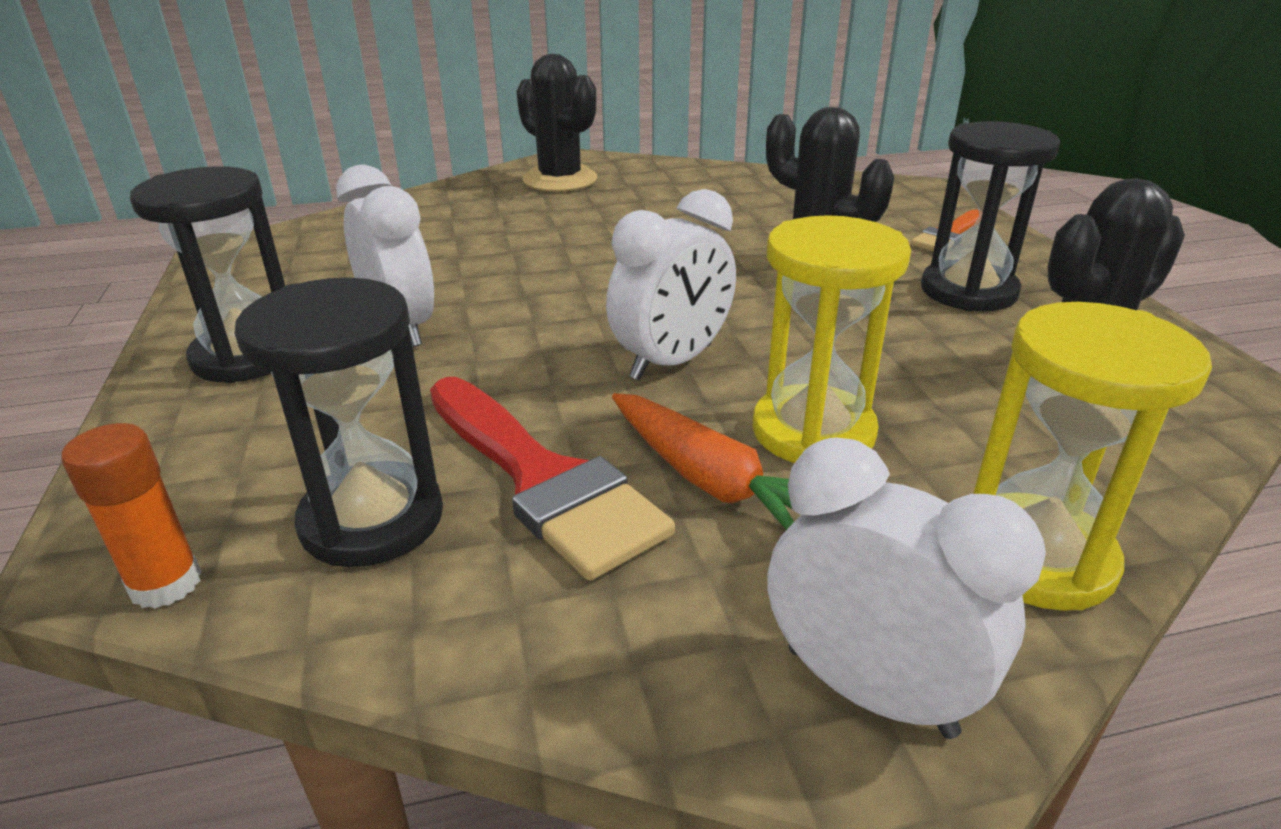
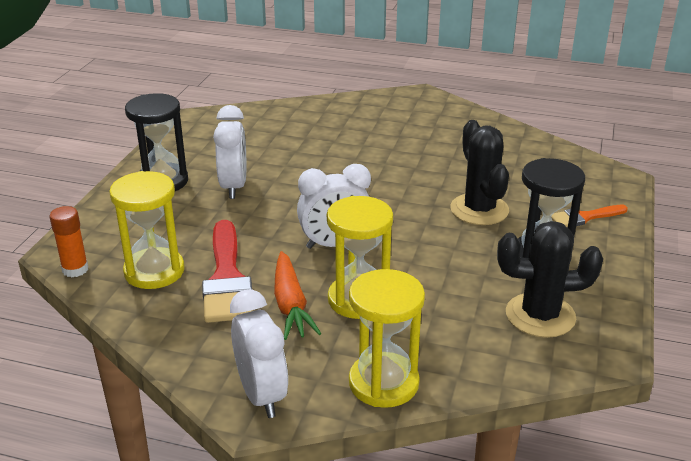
camera: 30 degrees right, 0 degrees up
(372, 519) = (154, 271): black hourglass -> yellow hourglass
(560, 180) = (398, 111): black cactus -> none

